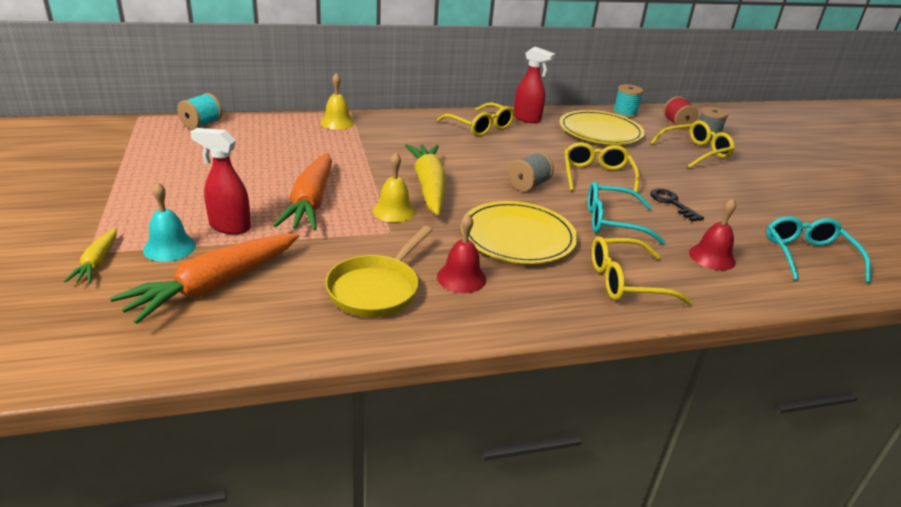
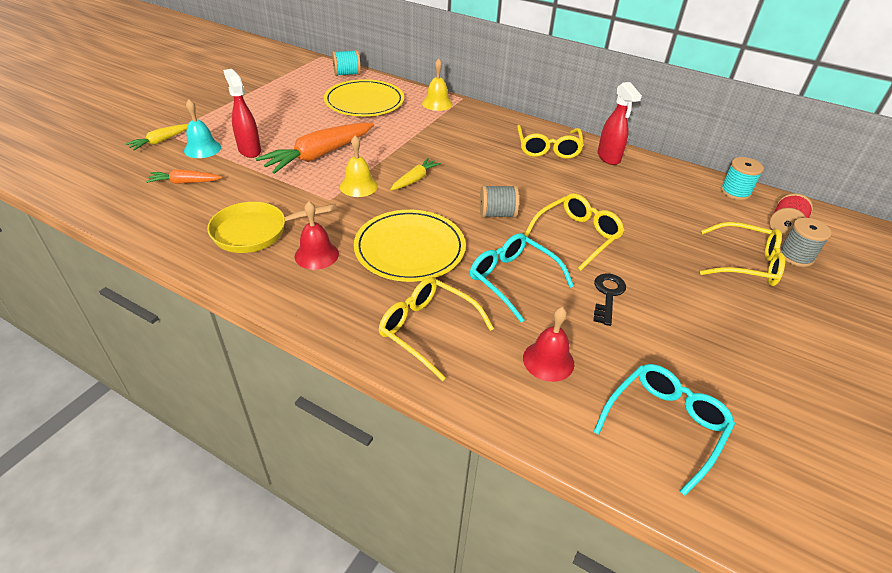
camera: 45 degrees right, 10 degrees up
(214, 285) = (185, 182): orange carrot -> orange carrot, size x0.51
(429, 187) = (415, 179): yellow carrot -> yellow carrot, size x0.51
(600, 131) = (666, 198): yellow plate -> yellow plate (364, 102)

